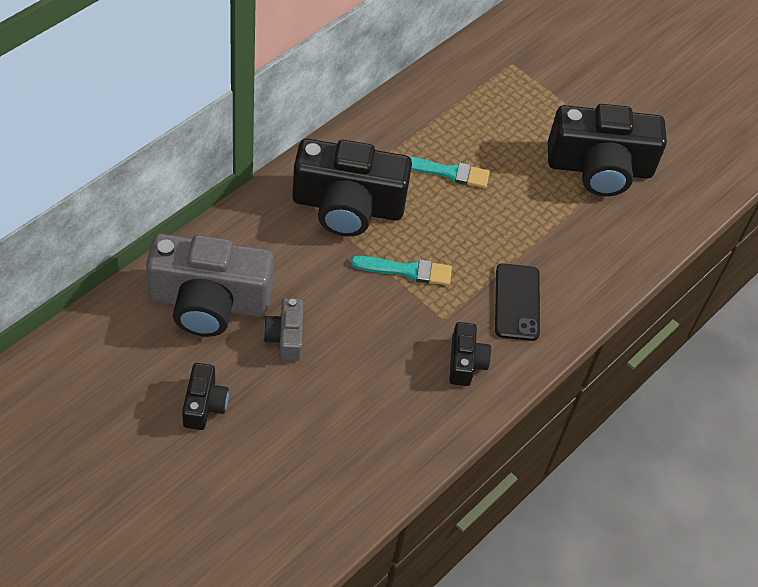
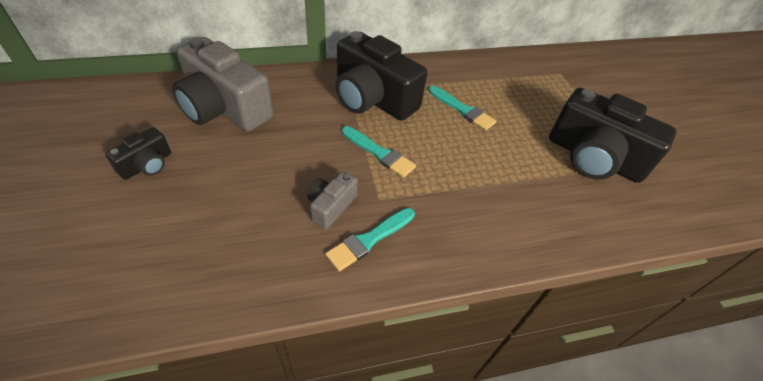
camera: 35 degrees right, 5 degrees down
(286, 337) = (249, 152): grey camera -> grey camera (331, 206)
(465, 362) = (369, 240): black camera -> turquoise brush
(517, 302) = (452, 217): black phone -> none

